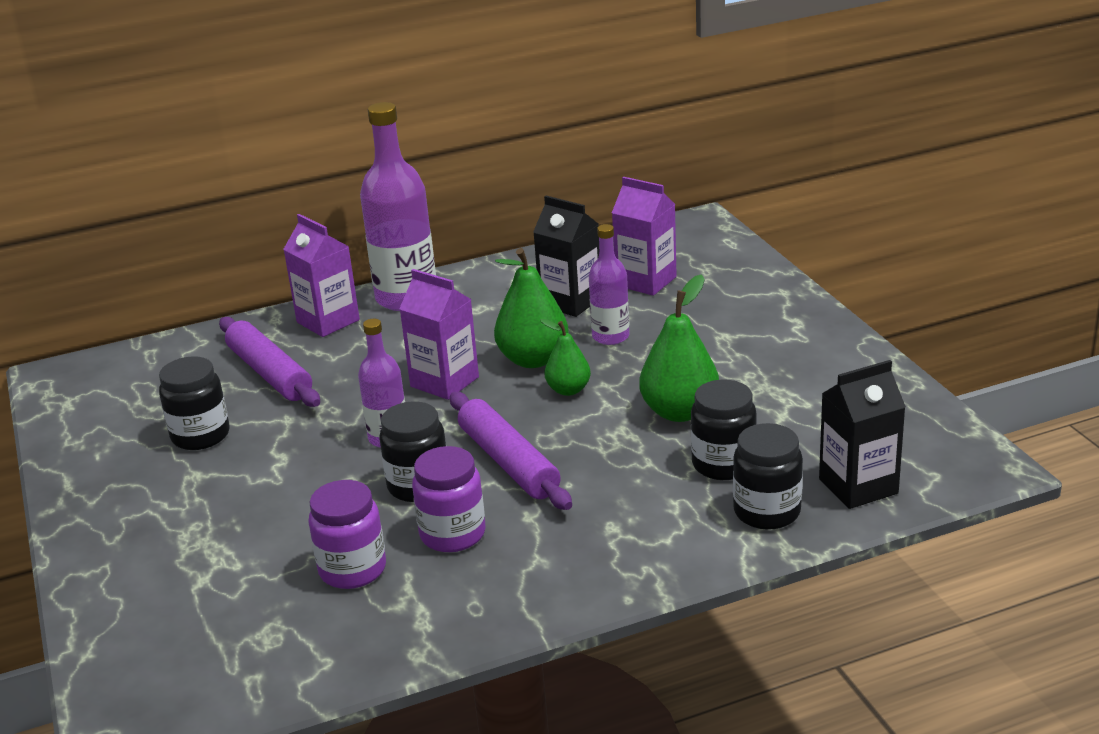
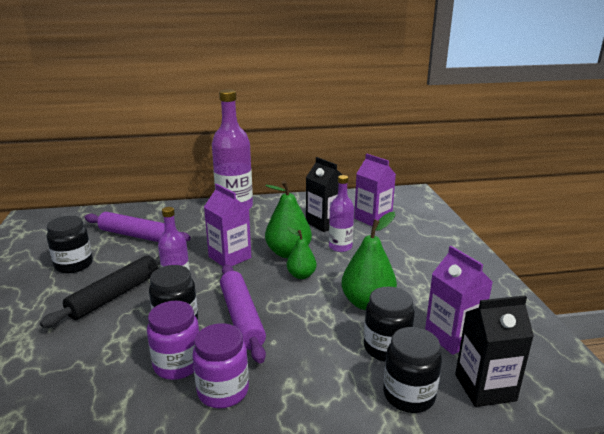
camera: 10 degrees right, 5 degrees down
(269, 373) = (136, 235): purple rolling pin -> purple rolling pin turned 45 degrees counterclockwise
(301, 467) = (115, 295): none -> black rolling pin
(328, 321) = (186, 213): purple carton -> purple carton (452, 337)
(352, 570) = (96, 378): purple jar -> purple jar (223, 391)

